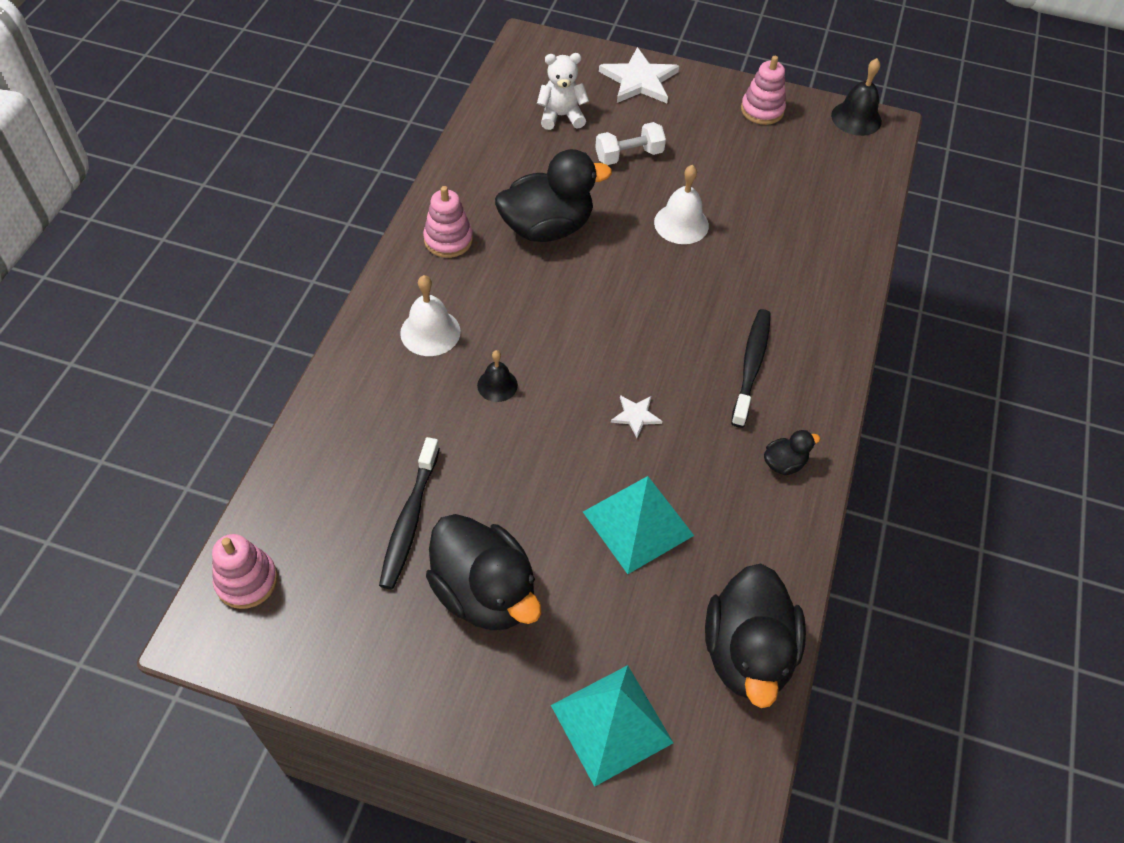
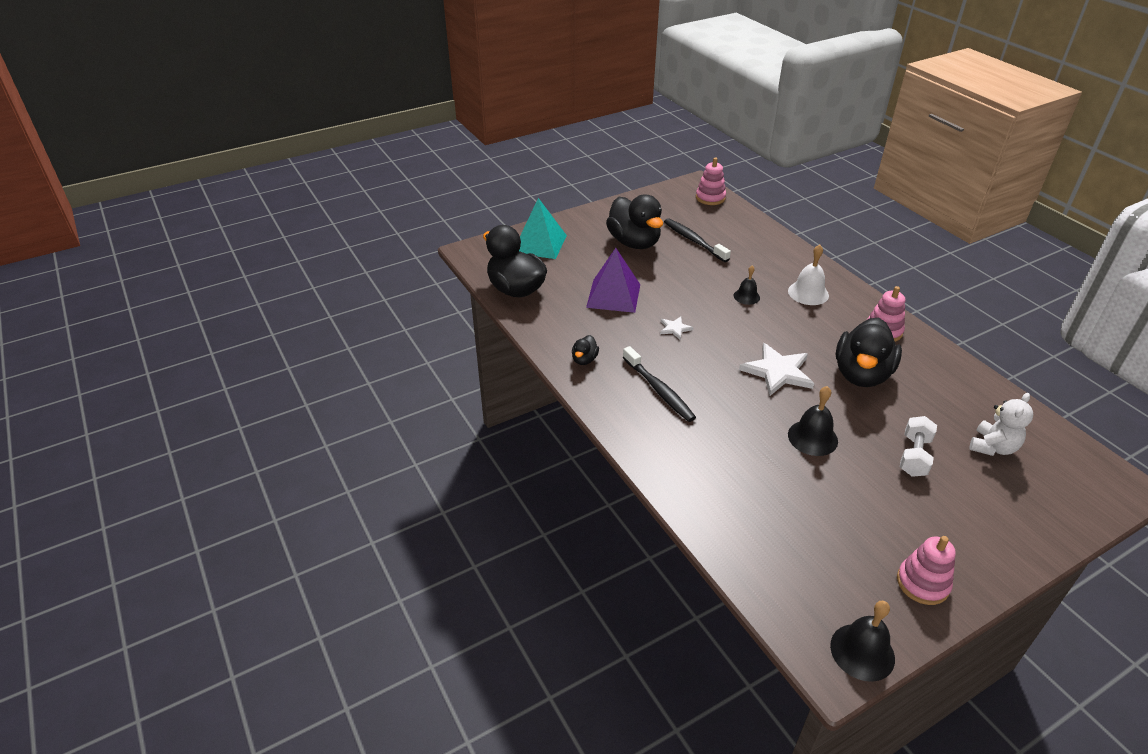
camera: 135 degrees right, 15 degrees down
(484, 592) = (634, 242): black duck -> black duck turned 120 degrees counterclockwise
(638, 523) = (613, 295): turquoise pyramid -> purple pyramid
(639, 80) = (1022, 525): white star -> white star (778, 372)
(681, 223) = (812, 437): white bell -> black bell

